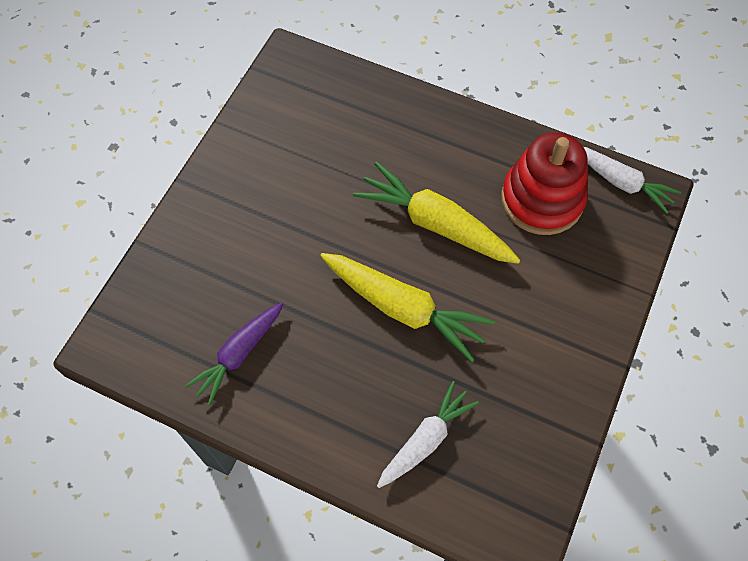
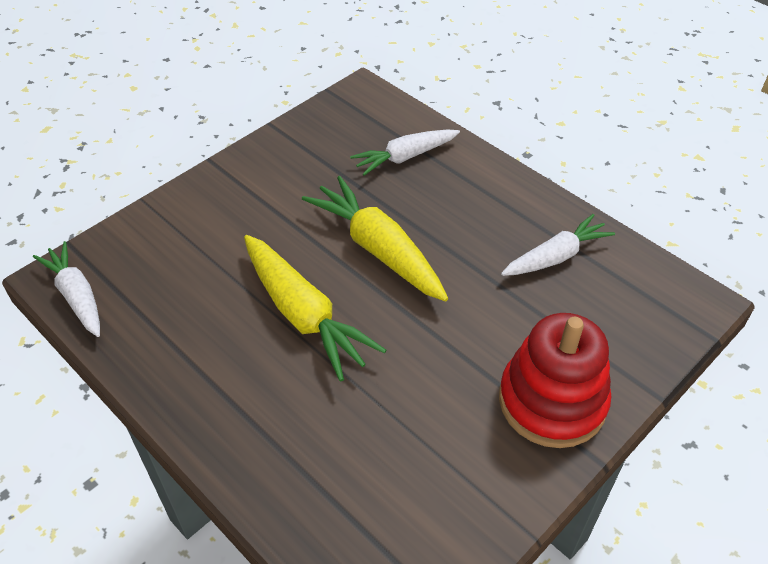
camera: 160 degrees left, 15 degrees down
(239, 354) = (556, 256): purple carrot -> white carrot
(542, 199) = (173, 304): red stacking toy -> red stacking toy (552, 401)

